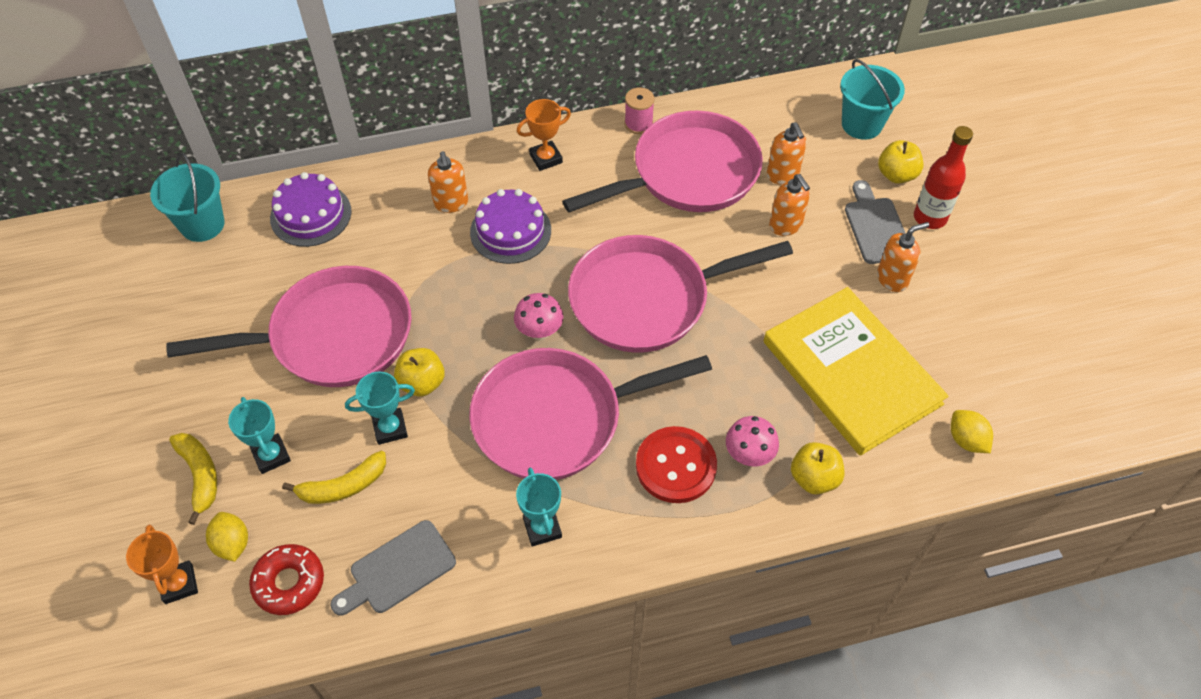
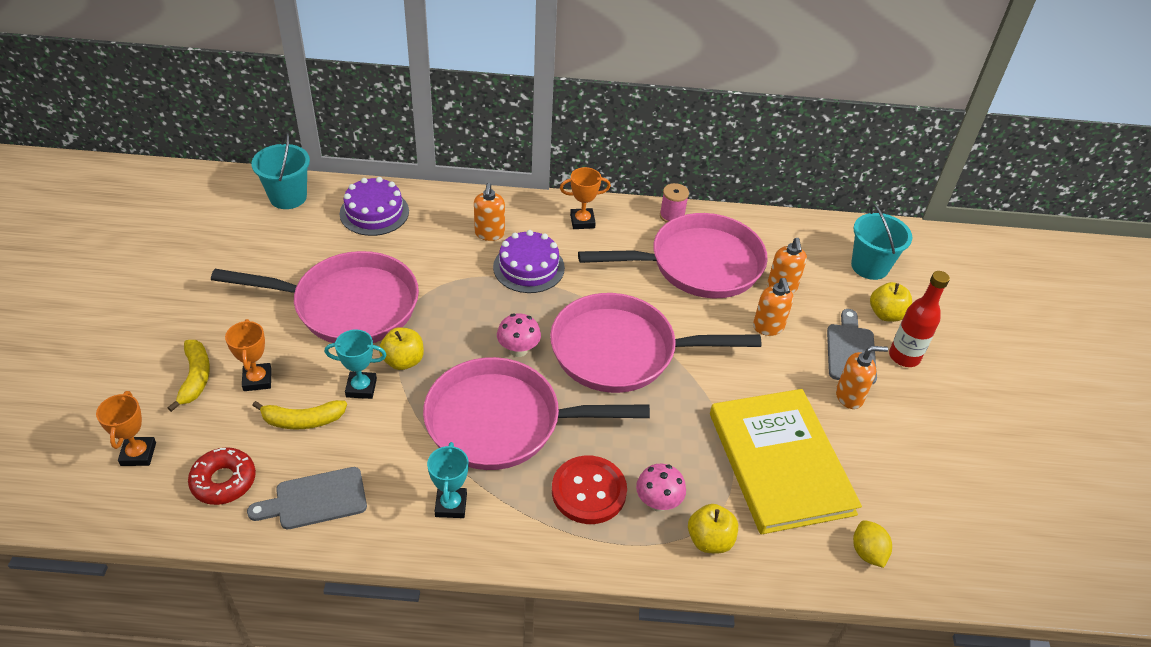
camera: 15 degrees right, 10 degrees down
(232, 544) = (194, 437): yellow lemon -> none
(271, 455) = (257, 380): turquoise trophy -> orange trophy

